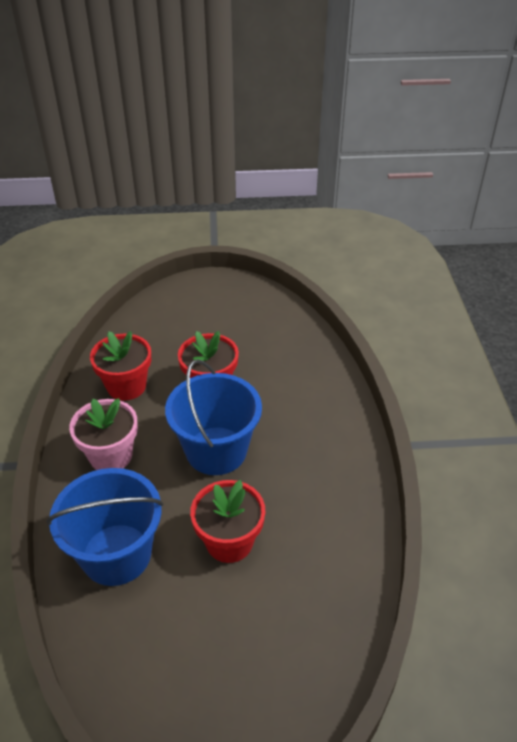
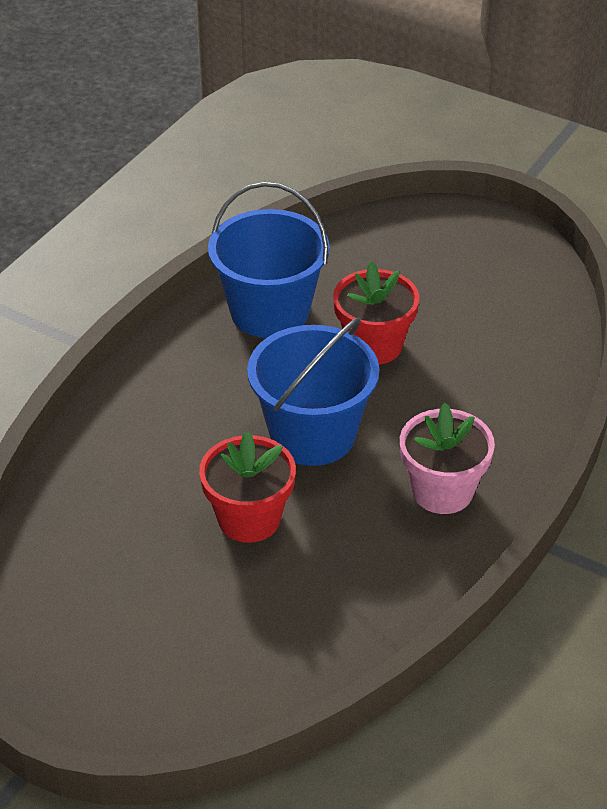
camera: 145 degrees left, 0 degrees up
(116, 554) = (496, 388): blue bucket -> blue bucket (269, 312)
(126, 386) = (361, 578): red flower pot -> none

